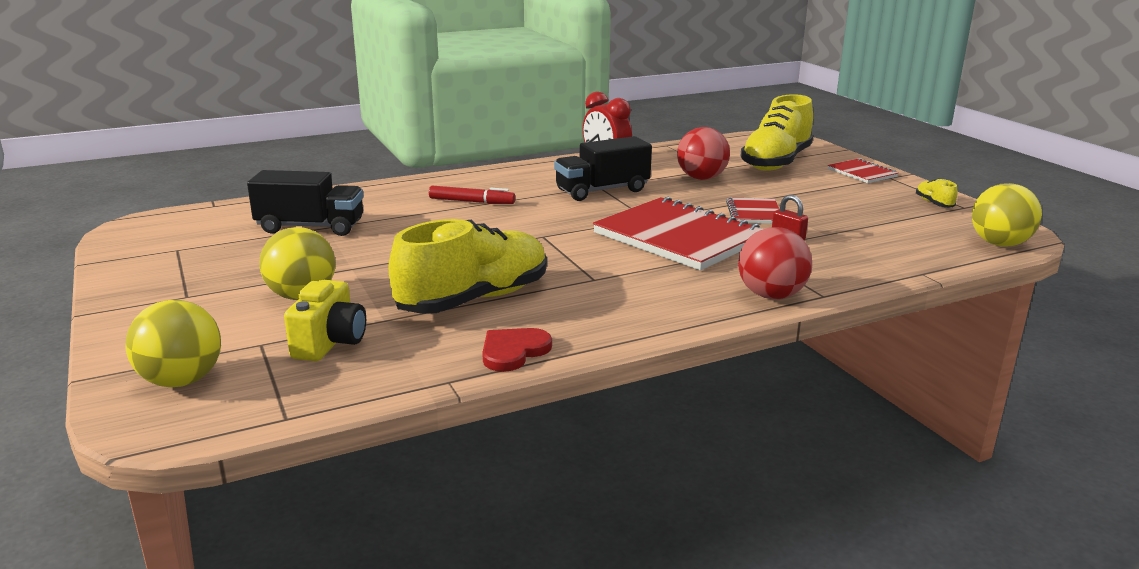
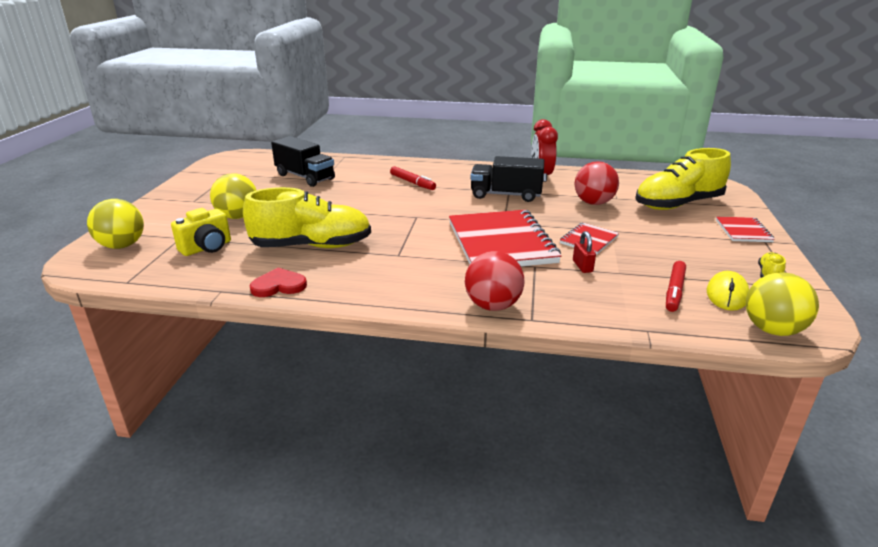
camera: 35 degrees right, 5 degrees up
(891, 236) = (674, 291): none -> red marker
(930, 227) = (727, 294): none -> yellow mouse

